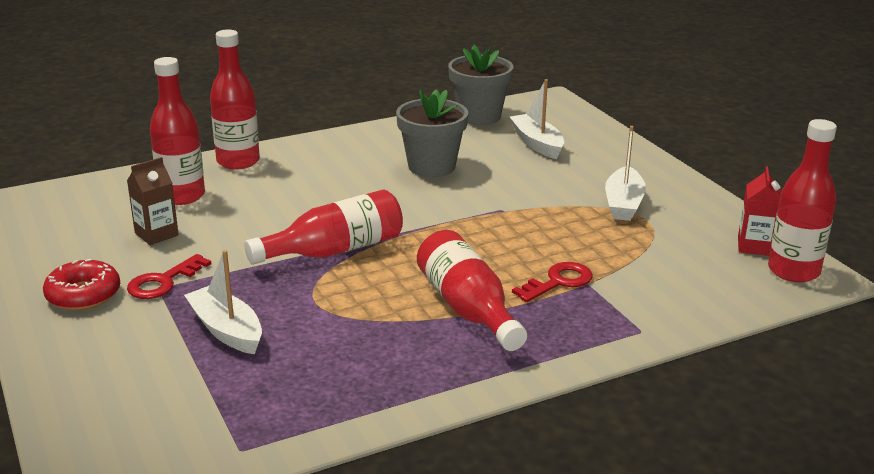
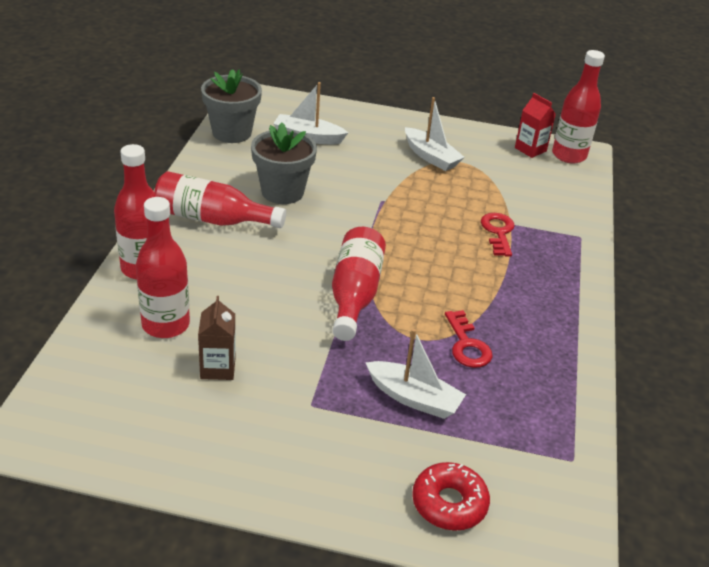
camera: 55 degrees left, 10 degrees up
(83, 295) = (275, 452): red donut -> red donut (449, 503)
(163, 282) = (305, 398): red key -> red key (467, 345)
(226, 330) = (414, 398): white boat -> white boat turned 150 degrees counterclockwise
(468, 309) = (494, 281): red bottle -> red bottle (213, 219)

